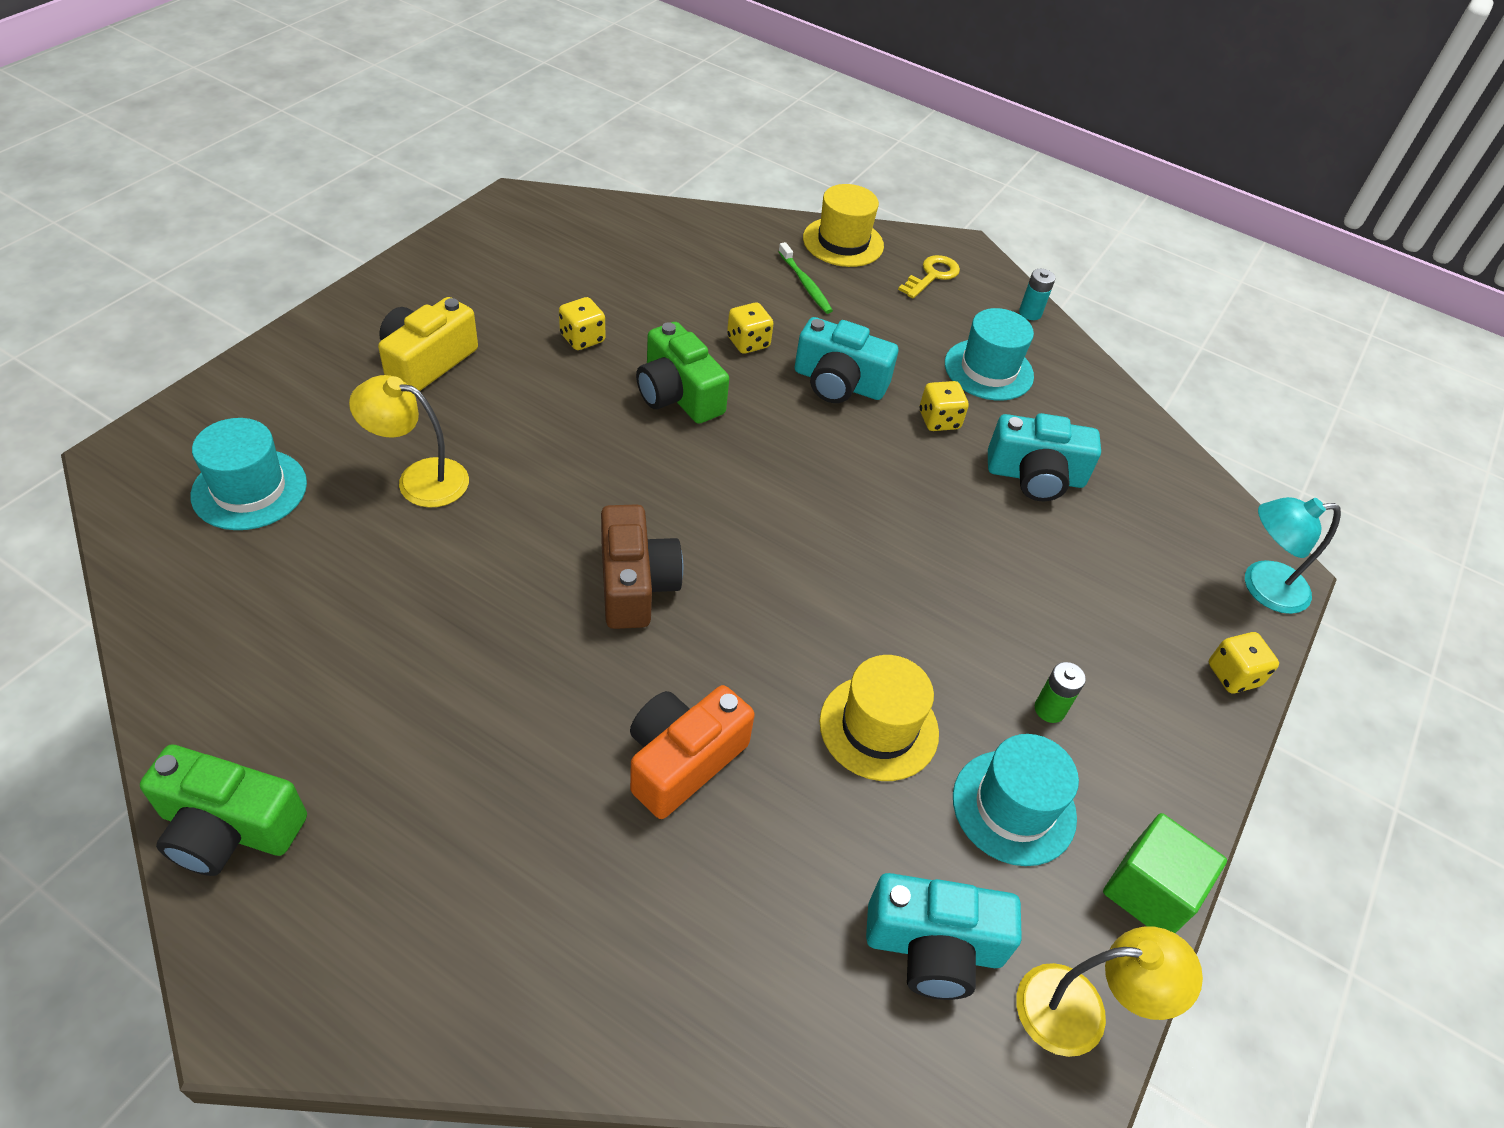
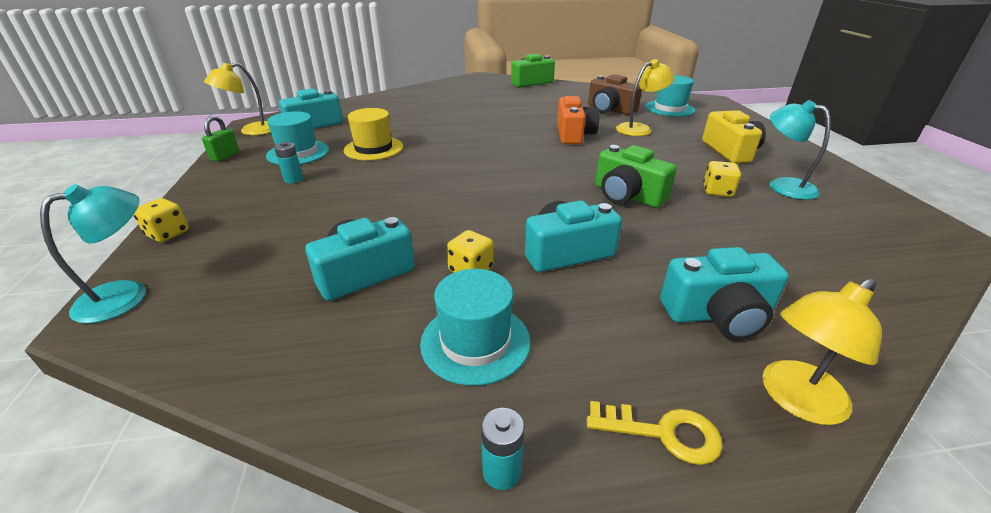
camera: 145 degrees right, 15 degrees down
(506, 300) = (782, 186): none -> turquoise lamp
(635, 584) = (517, 140): brown camera -> brown camera (610, 110)
(678, 395) = (627, 195): green camera -> green camera turned 150 degrees counterclockwise
(683, 761) = (437, 121): orange camera -> orange camera (574, 134)
(748, 342) = (655, 241): yellow dice -> none
(805, 284) = (717, 314): green toothbrush -> turquoise camera
(843, 242) = (795, 400): yellow hat -> yellow lamp
(932, 275) = (663, 433): yellow key -> yellow key turned 75 degrees counterclockwise
(1049, 709) = (293, 179): green battery -> turquoise battery
(1149, 891) = (225, 156): green cube -> green padlock

